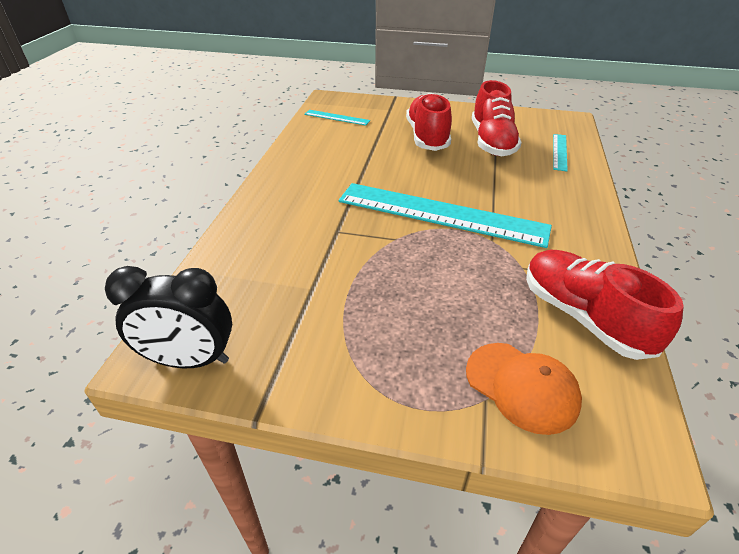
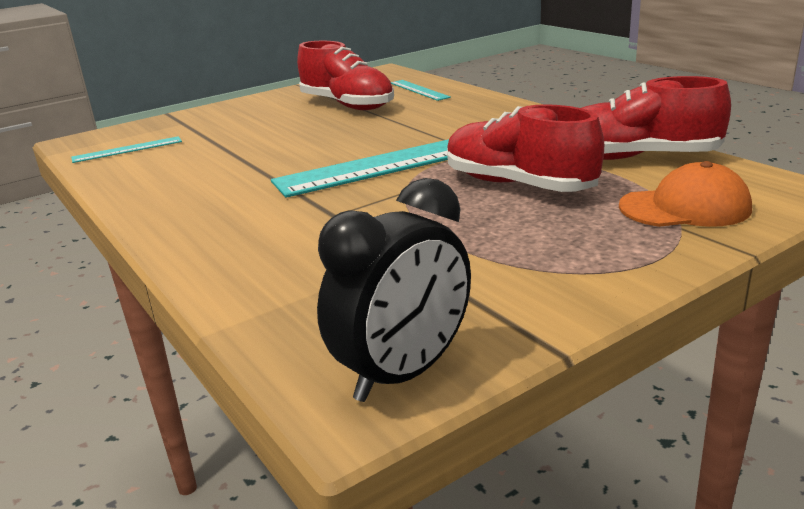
camera: 45 degrees left, 15 degrees down
(427, 137) = (274, 124): red shoe -> red shoe (518, 185)

